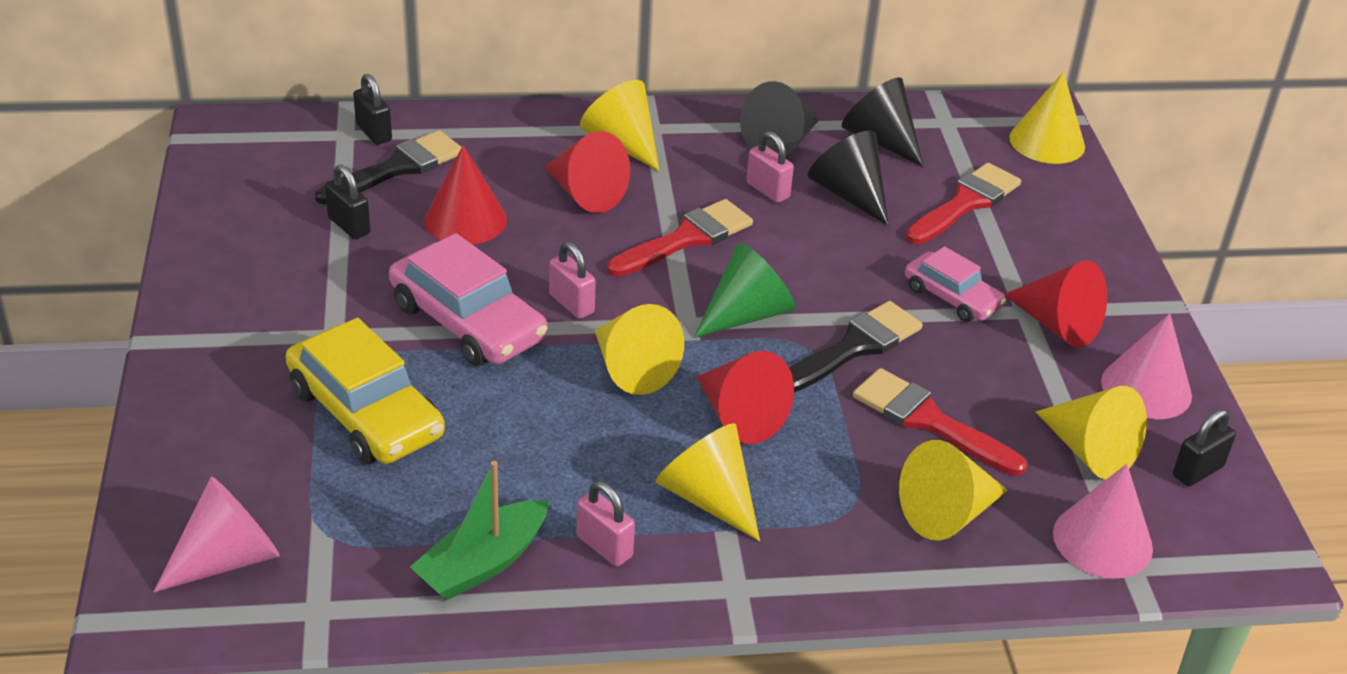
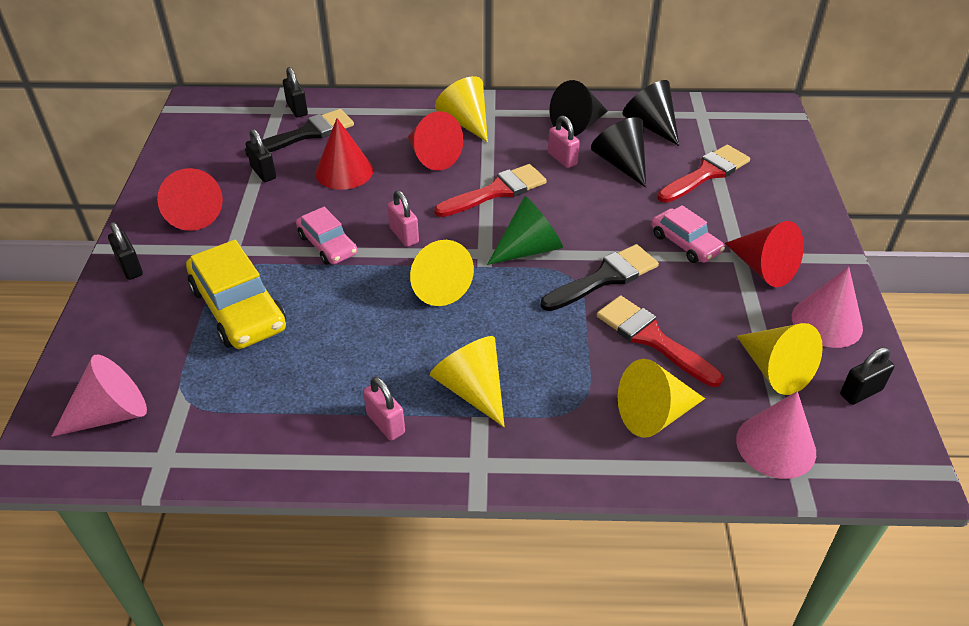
camera: 10 degrees right, 5 degrees up
(194, 366) = (130, 267): none -> black padlock
(468, 322) = (327, 245): pink car -> pink car, size x0.60
(482, 563) = (292, 431): green boat -> none
(739, 416) = (508, 326): red cone -> red cone (192, 213)
(1047, 142) = (774, 131): yellow cone -> none

